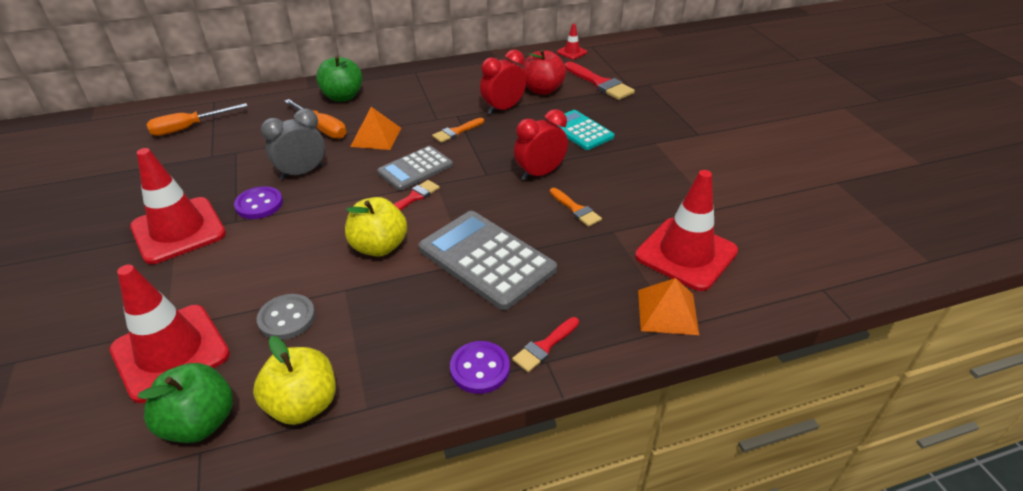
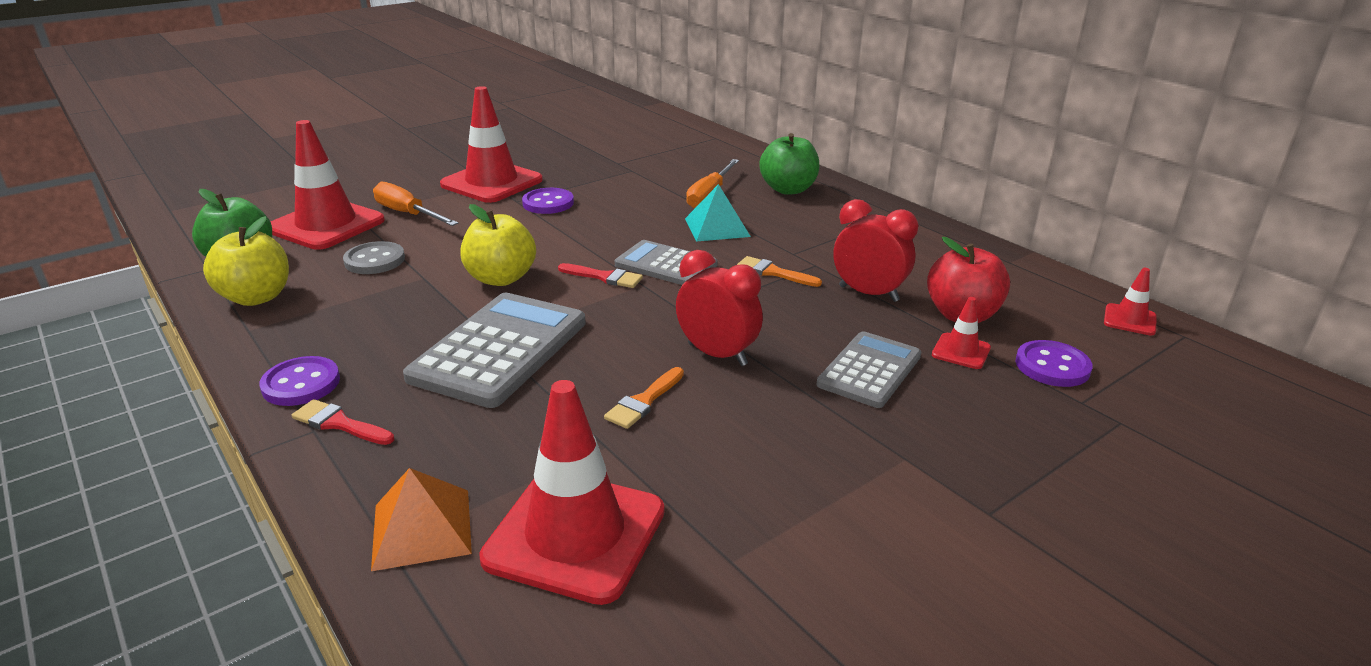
camera: 70 degrees right, 10 degrees down
(189, 128) = (658, 141): orange screwdriver -> orange screwdriver (408, 214)
(302, 172) = (616, 208): grey clock -> none
(376, 137) = (717, 227): orange pyramid -> turquoise pyramid
(576, 101) = (961, 351): none -> red traffic cone
(580, 131) = (869, 370): turquoise calculator -> grey calculator
(600, 83) = (1052, 366): red brush -> purple button

